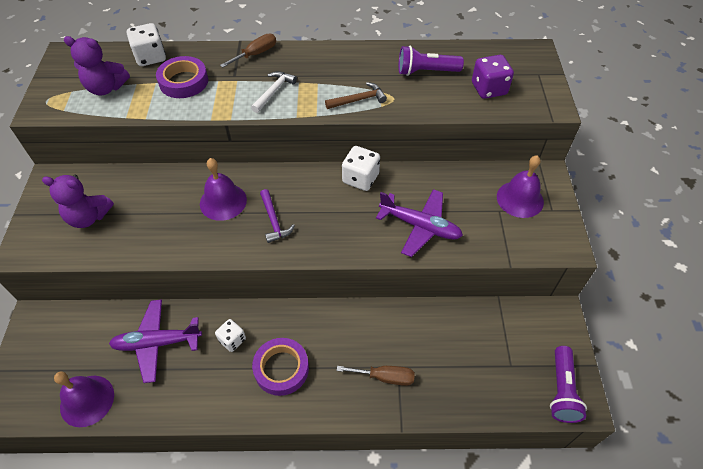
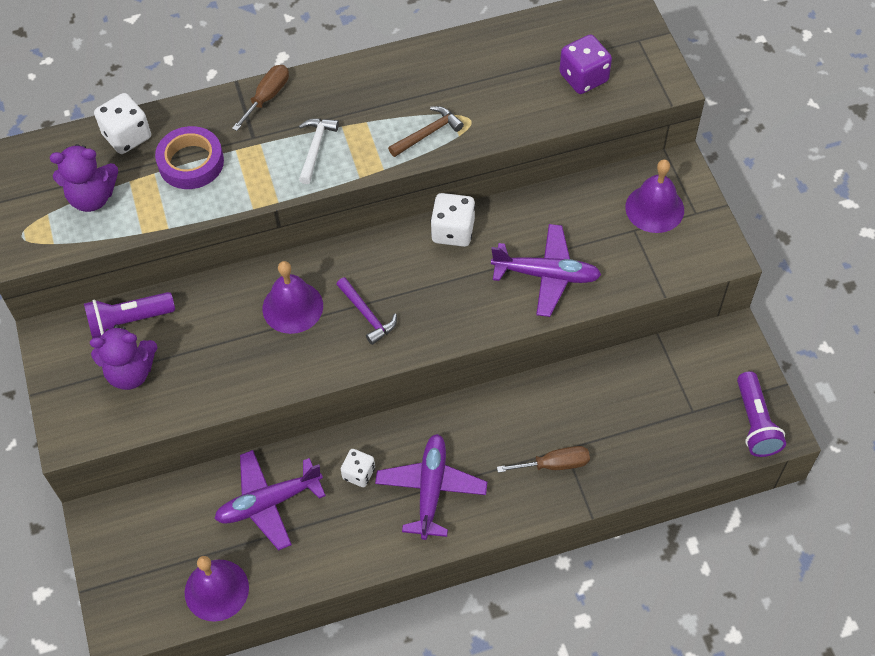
camera: 15 degrees left, 5 degrees up
(281, 368) = (431, 489): purple tape -> purple plane
(426, 71) = (498, 70): purple flashlight -> purple flashlight (129, 321)

